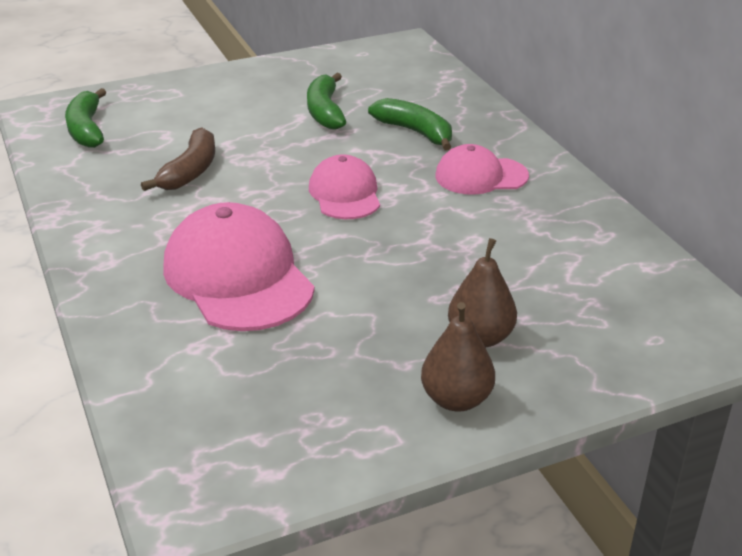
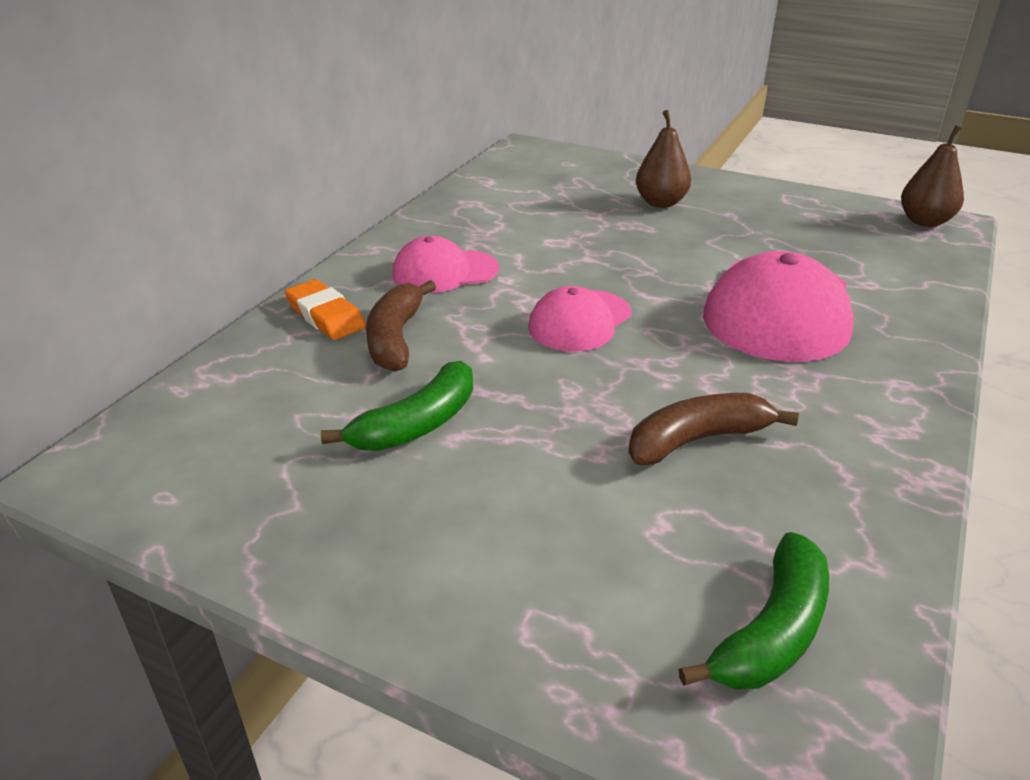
camera: 130 degrees left, 0 degrees up
(415, 132) = (395, 338): green banana -> brown banana
(456, 399) = (725, 191): brown pear -> brown pear (924, 221)
(473, 121) = (326, 315): none -> orange eraser
(481, 176) = (444, 272): pink cap -> pink cap turned 120 degrees clockwise

